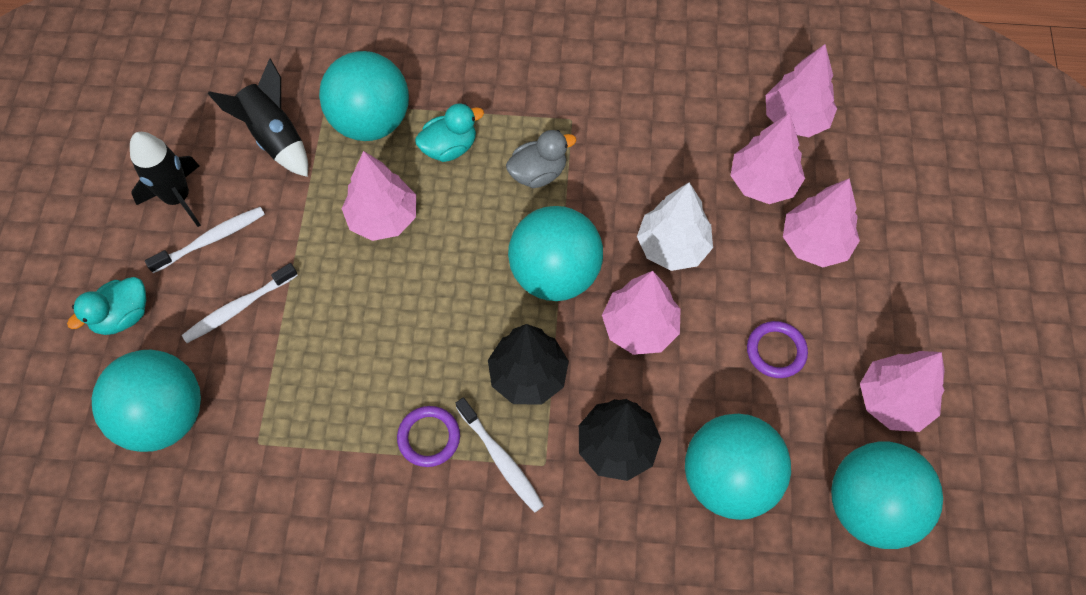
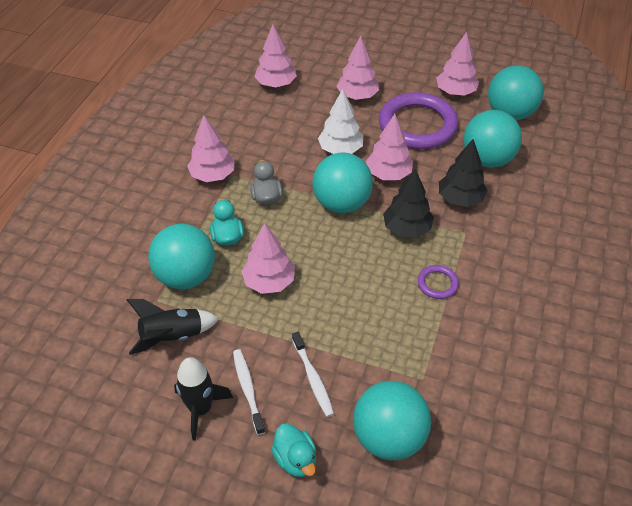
camera: 75 degrees left, 15 degrees down
(501, 459) = (458, 251): white toothbrush -> none
(763, 183) = (312, 106): pink tree -> pink tree (213, 175)
(776, 351) = (417, 125): purple ring -> purple ring, size x2.32

